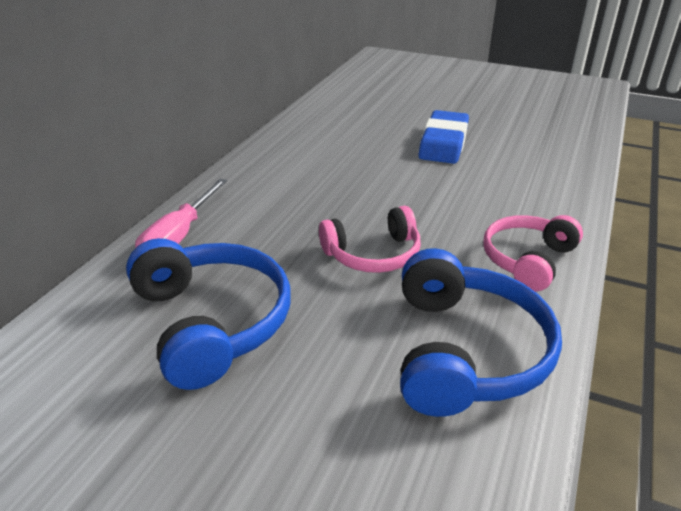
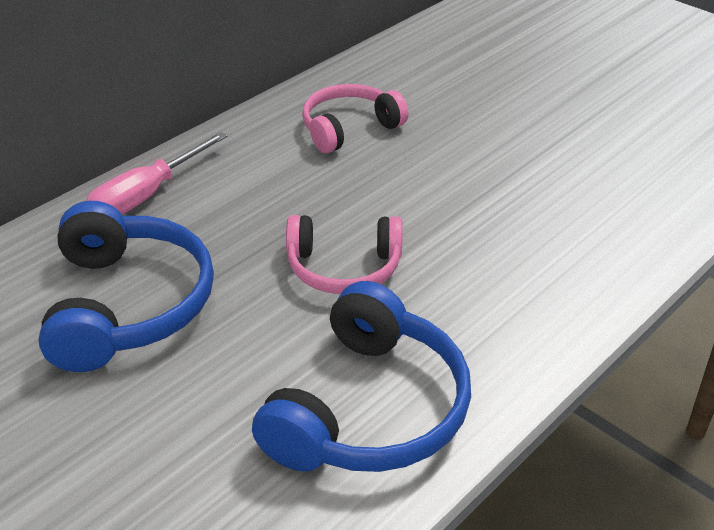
camera: 20 degrees right, 5 degrees up
(443, 143) = (535, 131): blue eraser -> none
(527, 260) = (523, 319): pink headphones -> pink headphones (349, 128)

